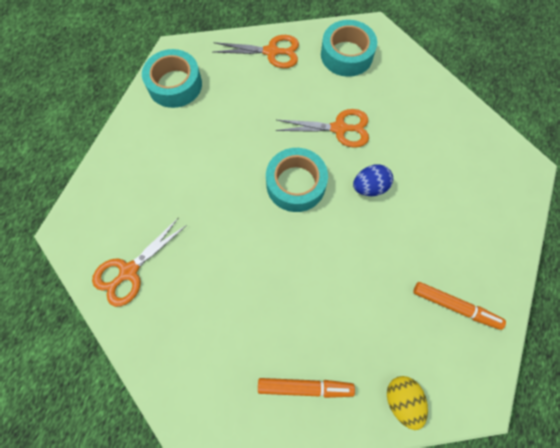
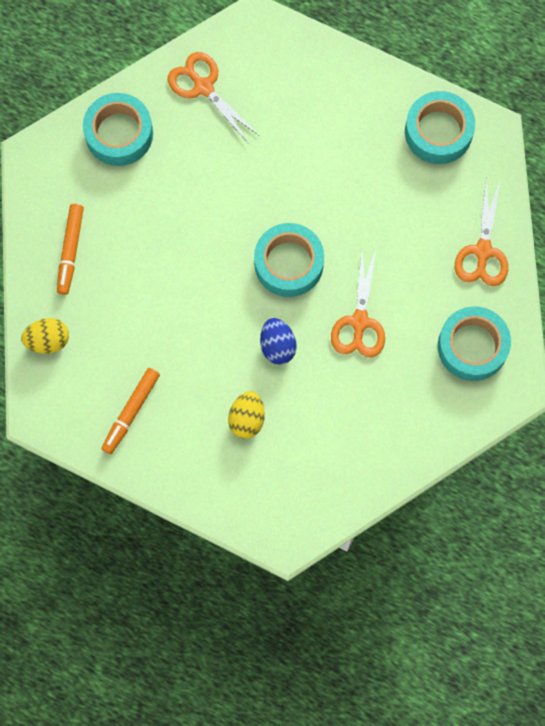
camera: 95 degrees right, 5 degrees up
(177, 350) = (119, 134): none -> turquoise tape
(437, 206) = (247, 419): none -> yellow egg

